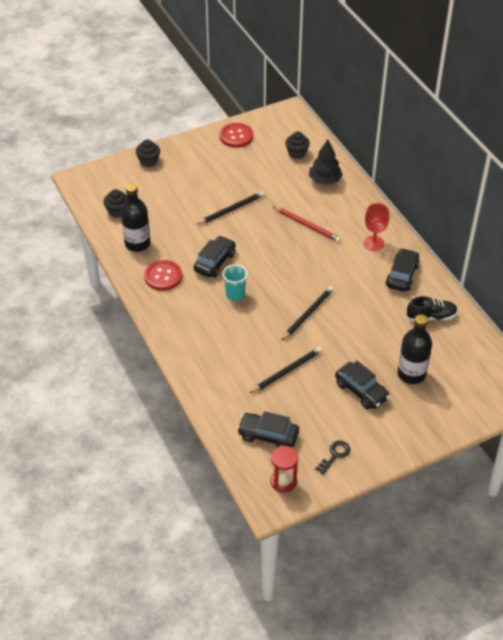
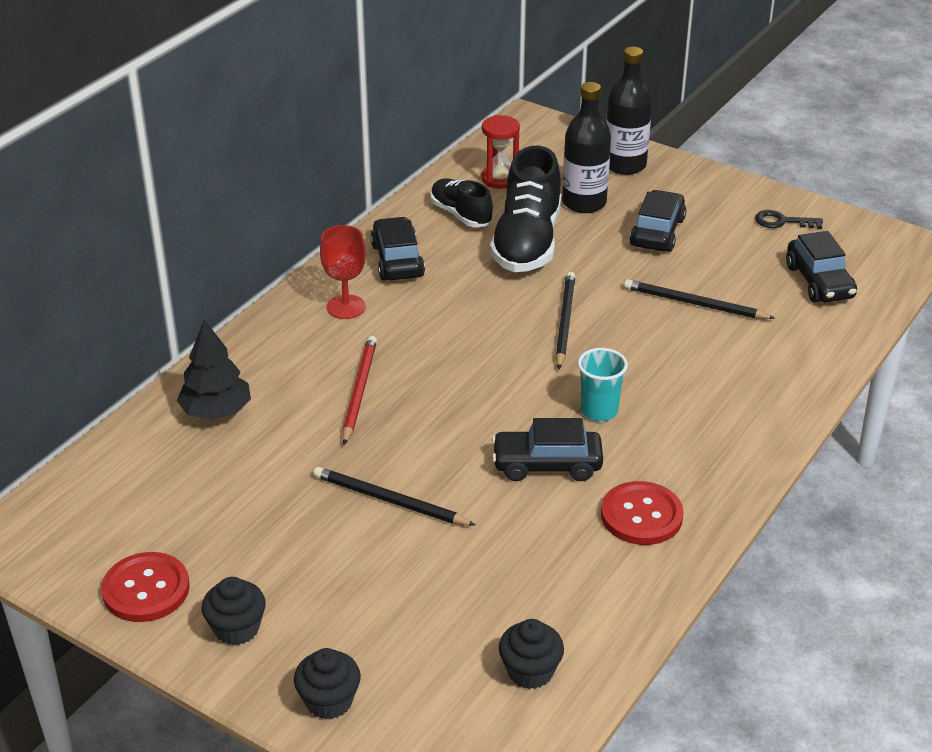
camera: 120 degrees left, 10 degrees down
(137, 244) = (593, 591): black bottle -> black bottle (625, 165)
(283, 481) = (869, 247): red hourglass -> red hourglass (499, 179)
(297, 153) = (152, 476): black cupcake -> black cupcake (236, 628)
(308, 314) = (564, 322): black pencil -> black pencil turned 90 degrees clockwise
(387, 331) = (527, 242): none -> black shoe
(402, 275) = (397, 260): black car -> black car turned 90 degrees clockwise

